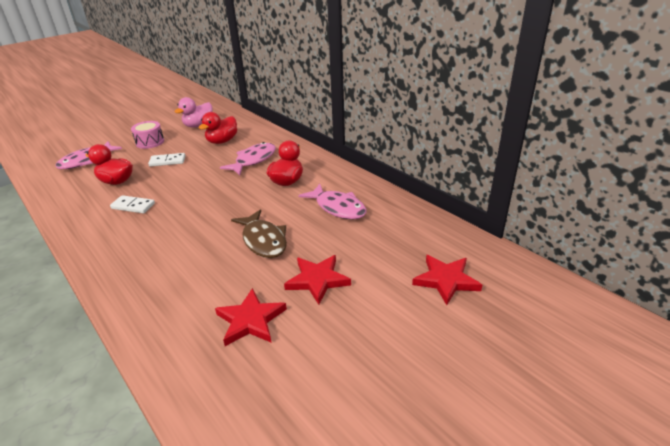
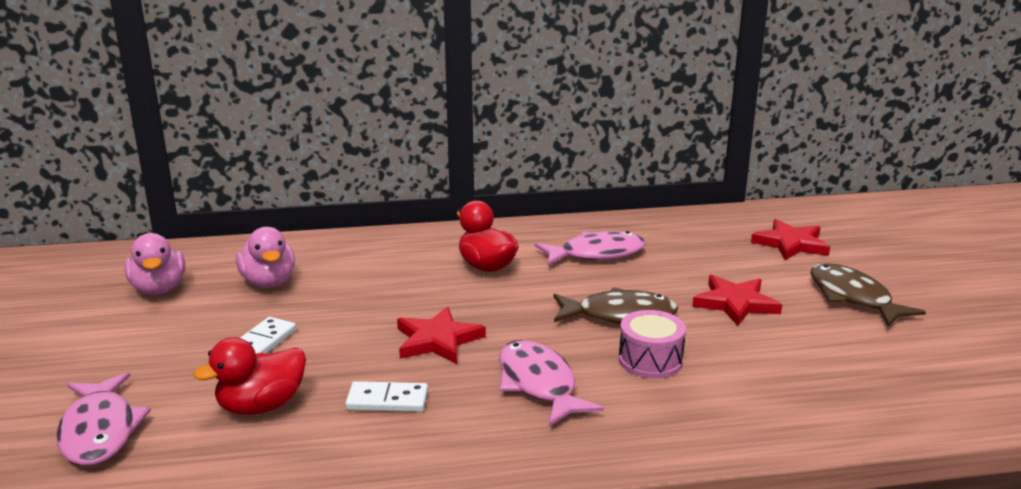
camera: 60 degrees left, 10 degrees down
(133, 206) = (387, 400): white domino -> white domino turned 45 degrees clockwise
(150, 142) = (141, 347): pink drum -> pink drum (650, 360)
(222, 141) = (269, 282): red duck -> pink duck
(250, 320) = (778, 359): red star -> red star (437, 340)
(253, 160) = (383, 273): pink fish -> pink fish (539, 384)
(380, 337) = (853, 298): none -> brown fish

